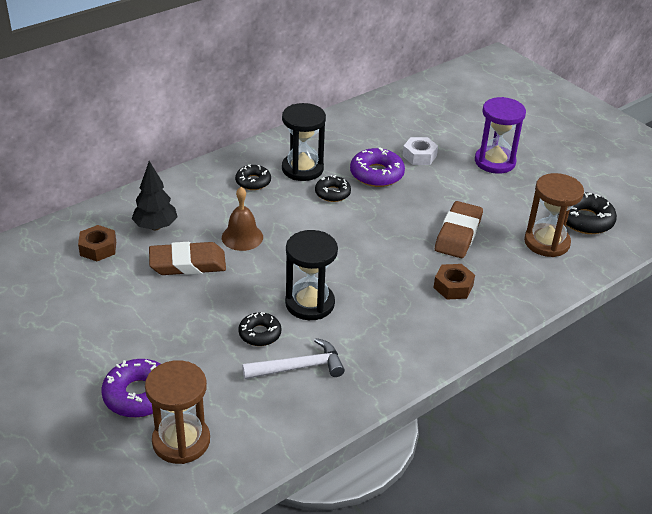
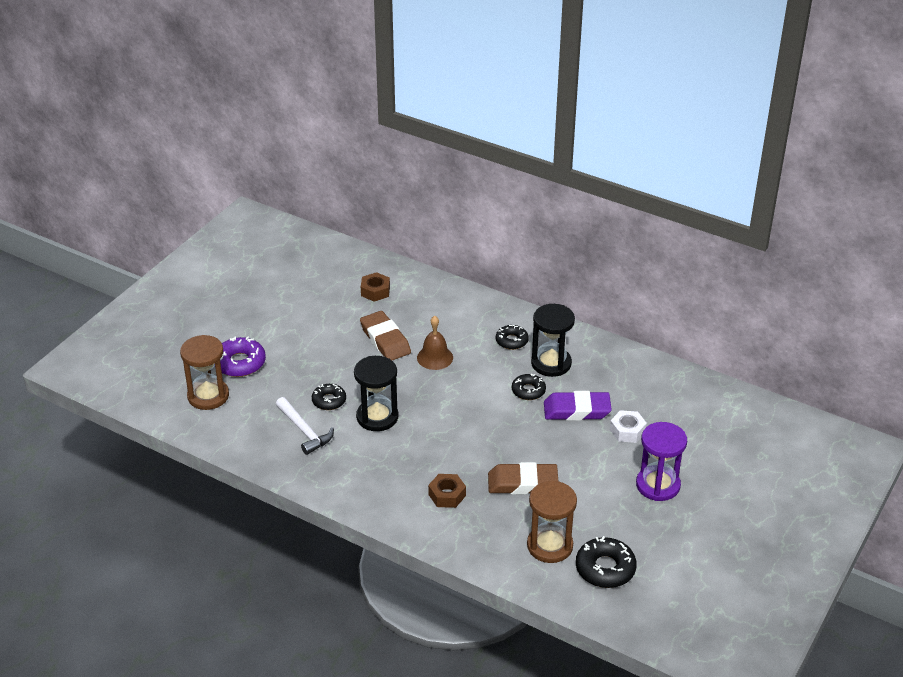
camera: 70 degrees right, 0 degrees up
(155, 227) = (418, 309): black tree -> none
(376, 174) = (577, 410): purple donut -> purple eraser

